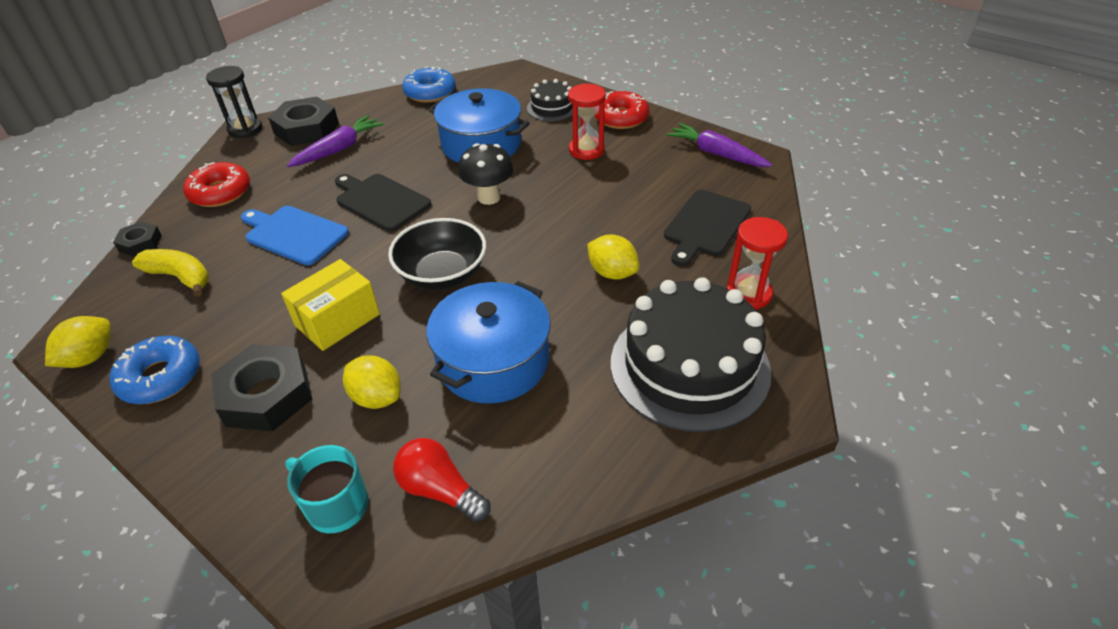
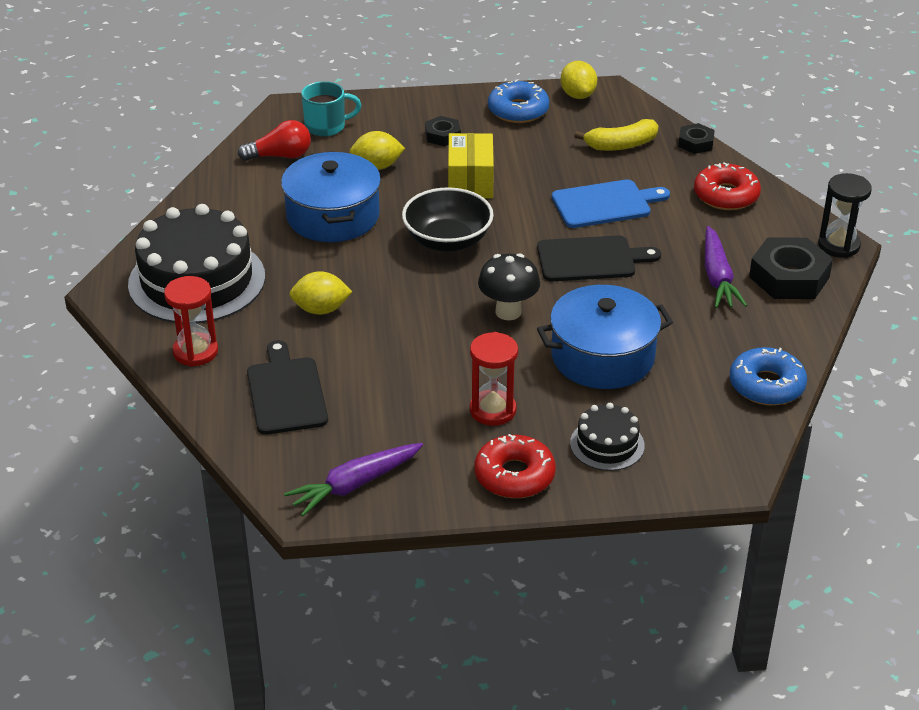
camera: 135 degrees right, 5 degrees down
(266, 395) = (442, 135): black nut -> black nut, size x0.54
(716, 154) = (355, 485): purple carrot -> purple carrot turned 150 degrees clockwise

